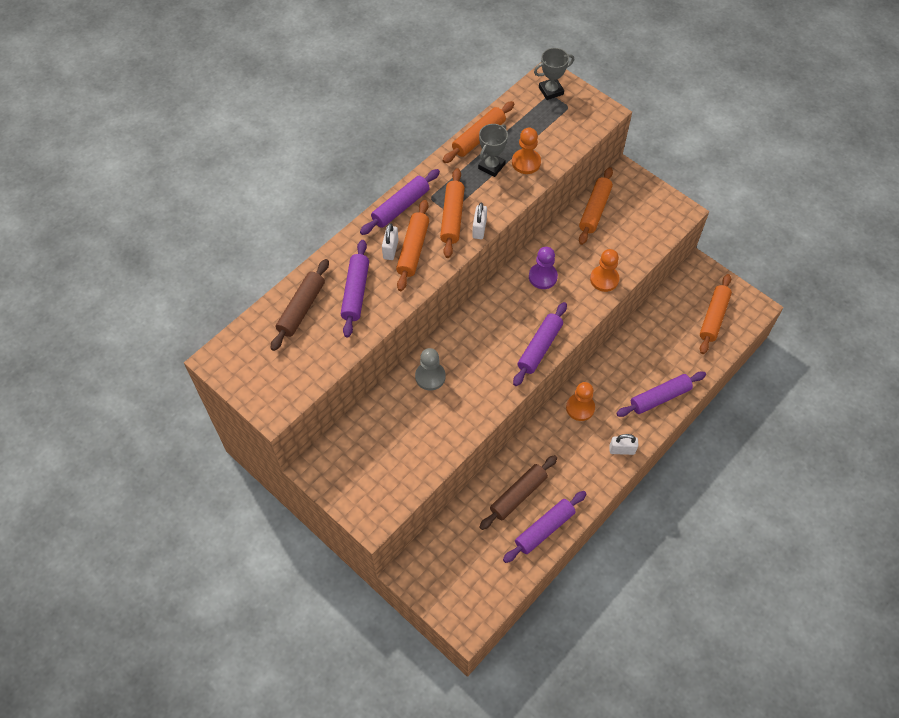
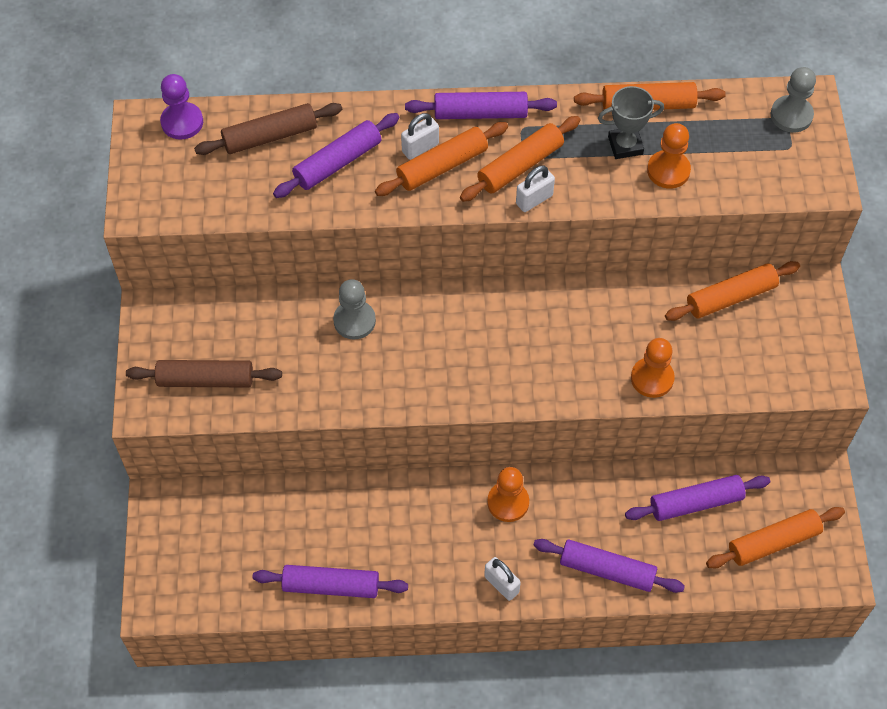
camera: 45 degrees right, 0 degrees up
(518, 495) = (344, 529): brown rolling pin -> brown rolling pin (205, 380)
(540, 348) = (497, 388): purple rolling pin -> purple rolling pin (696, 503)
(543, 277) = (587, 319): purple pawn -> purple pawn (182, 122)
(551, 91) = (791, 115): grey trophy -> grey pawn

